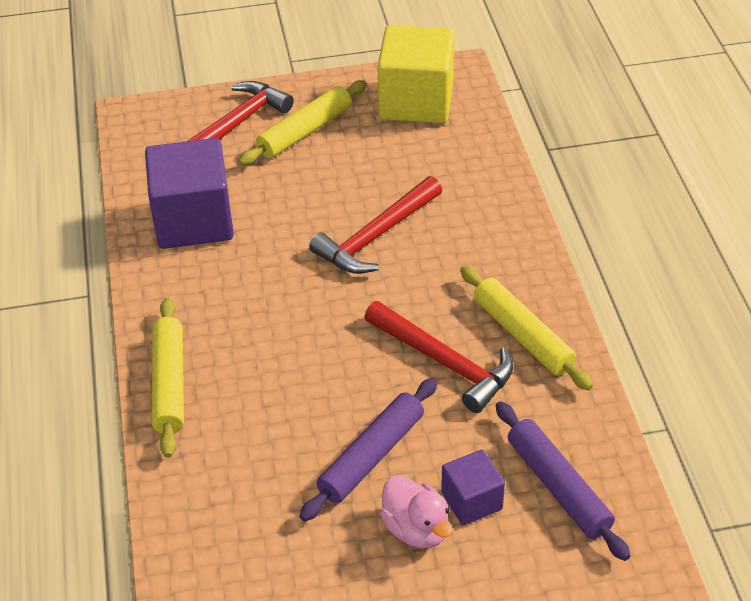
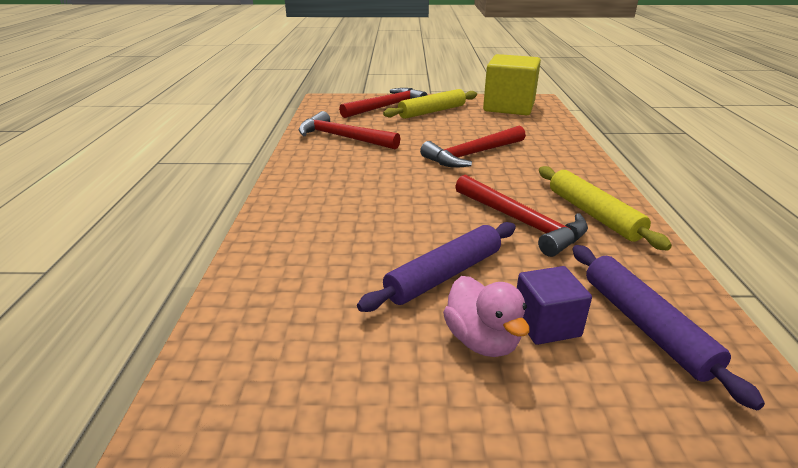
camera: 10 degrees right, 15 degrees down
(169, 383) = (282, 209): yellow rolling pin -> none
(193, 221) = (343, 137): purple cube -> red hammer

